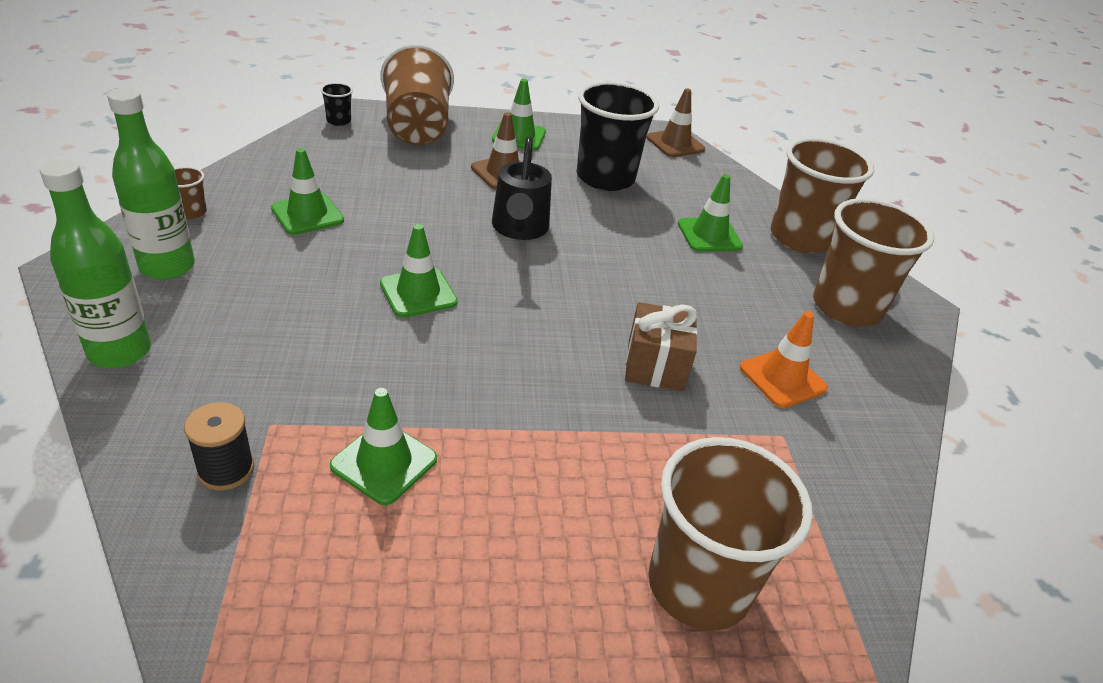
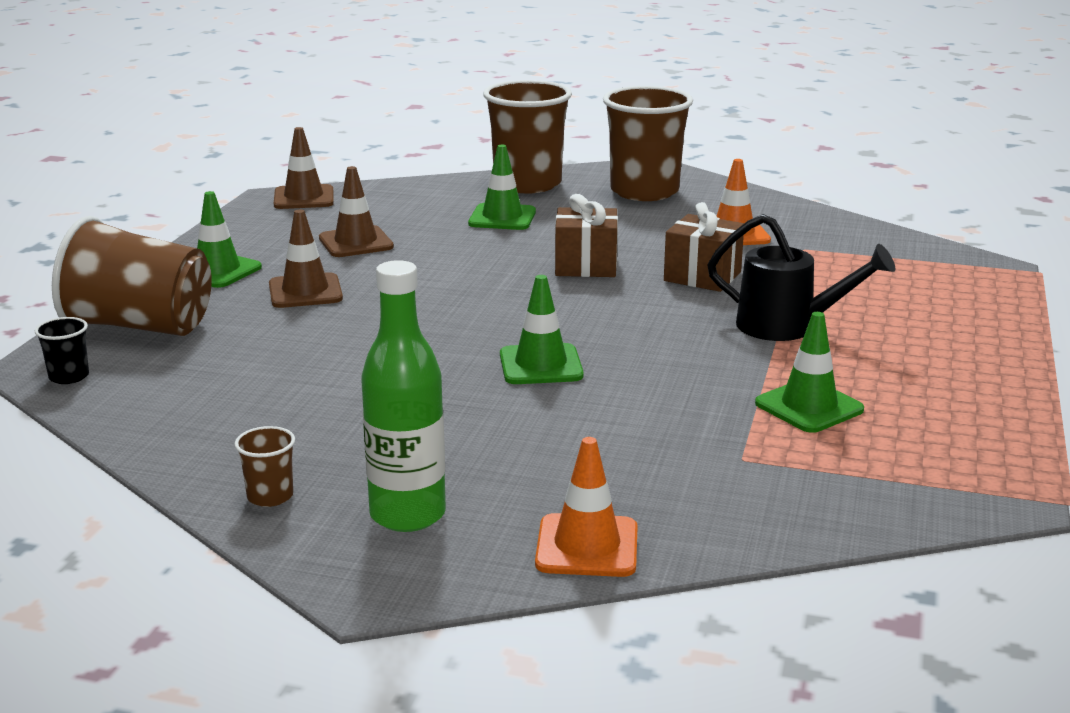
camera: 65 degrees left, 15 degrees down
(120, 351) = (587, 546): green bottle -> orange traffic cone
(226, 470) = (806, 484): black spool -> none
(307, 214) = (330, 415): green traffic cone -> none
(519, 229) = (439, 299): black watering can -> black watering can (787, 327)
(605, 178) = (356, 242): black cup -> brown traffic cone
(634, 292) = (586, 266): none -> brown gift
(699, 585) = (957, 306): brown cup -> none

